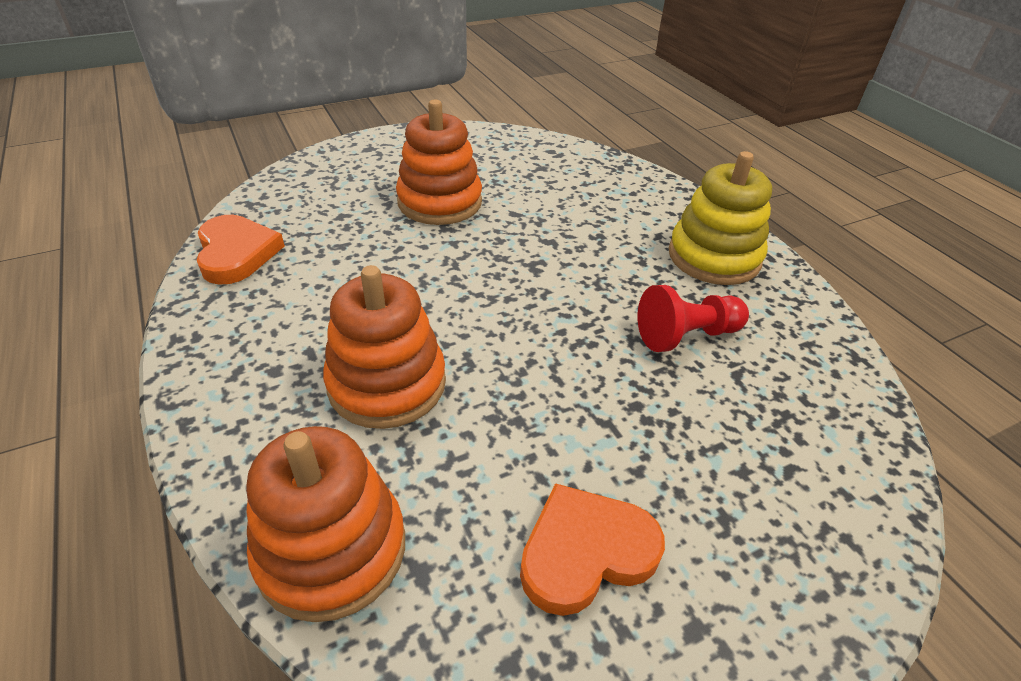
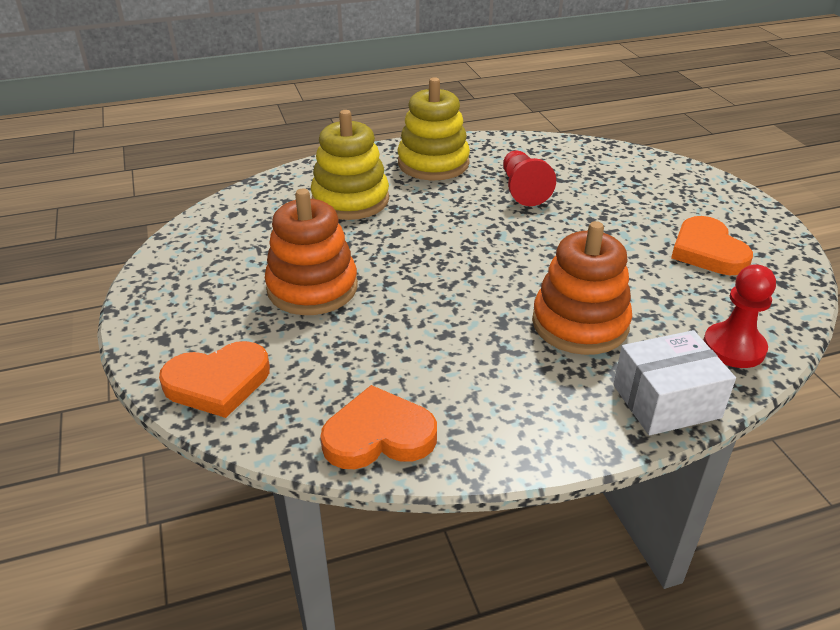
camera: 80 degrees left, 5 degrees down
(236, 456) = (666, 401): none -> white box
(314, 176) = (218, 383): none -> orange heart
(331, 549) = (733, 347): orange stacking toy -> red pawn
(601, 208) = (350, 200): none -> yellow stacking toy

